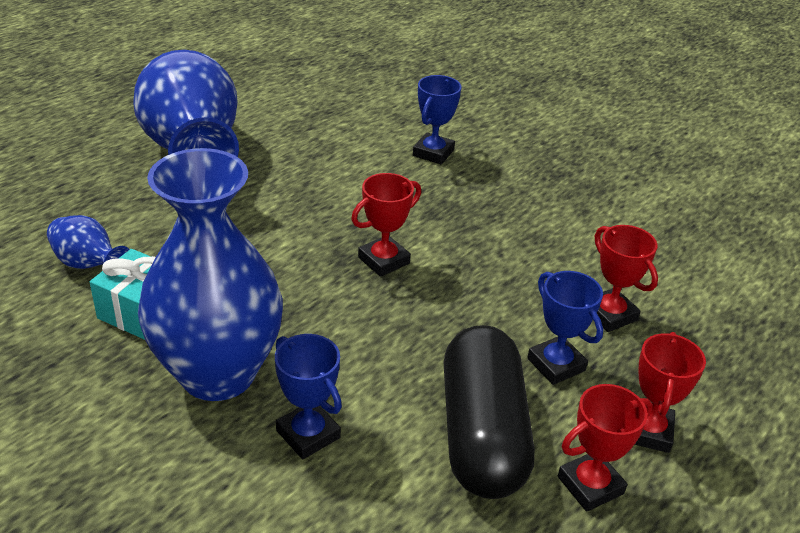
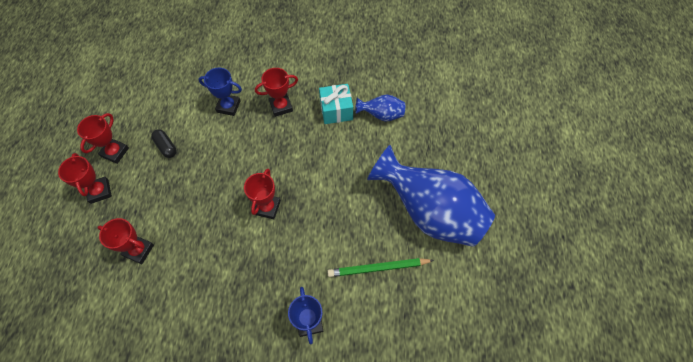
camera: 145 degrees right, 25 degrees up
(218, 373) = (281, 106): blue vase -> red trophy
(312, 147) = (378, 268): none -> green pencil
(481, 433) = (166, 147): black capsule -> black capsule, size x0.41
(556, 364) = (152, 200): blue trophy -> none

